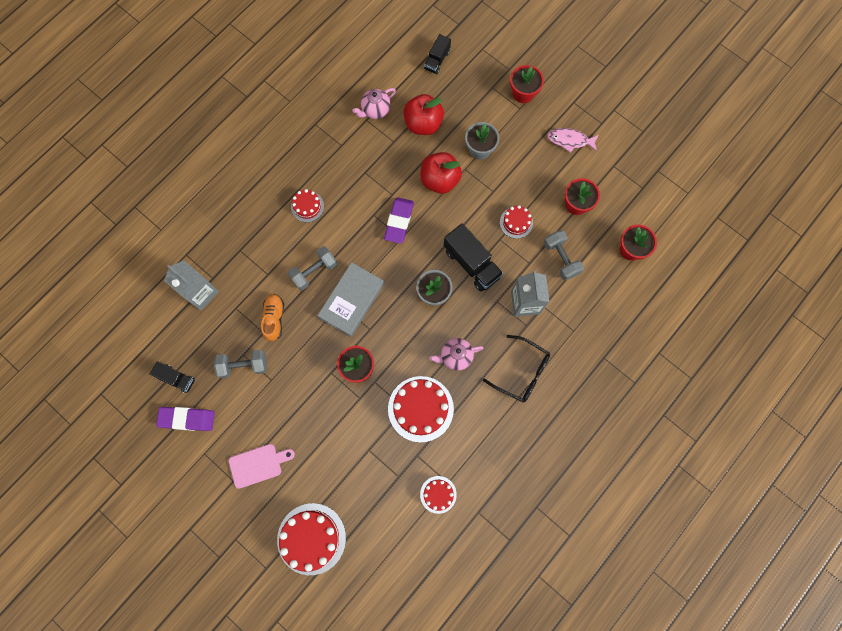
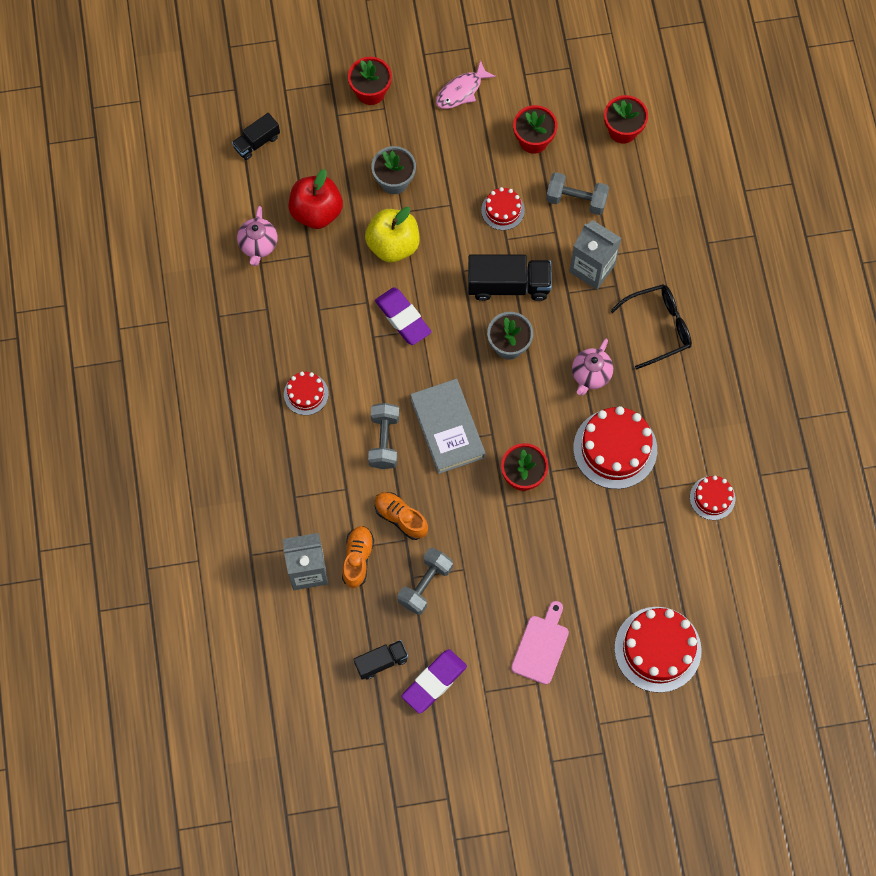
camera: 50 degrees left, 5 degrees down
(229, 315) = (357, 559): none -> orange shoe
(437, 60) = (257, 142): black truck -> black truck turned 75 degrees clockwise
(440, 180) = (393, 245): red apple -> yellow apple

